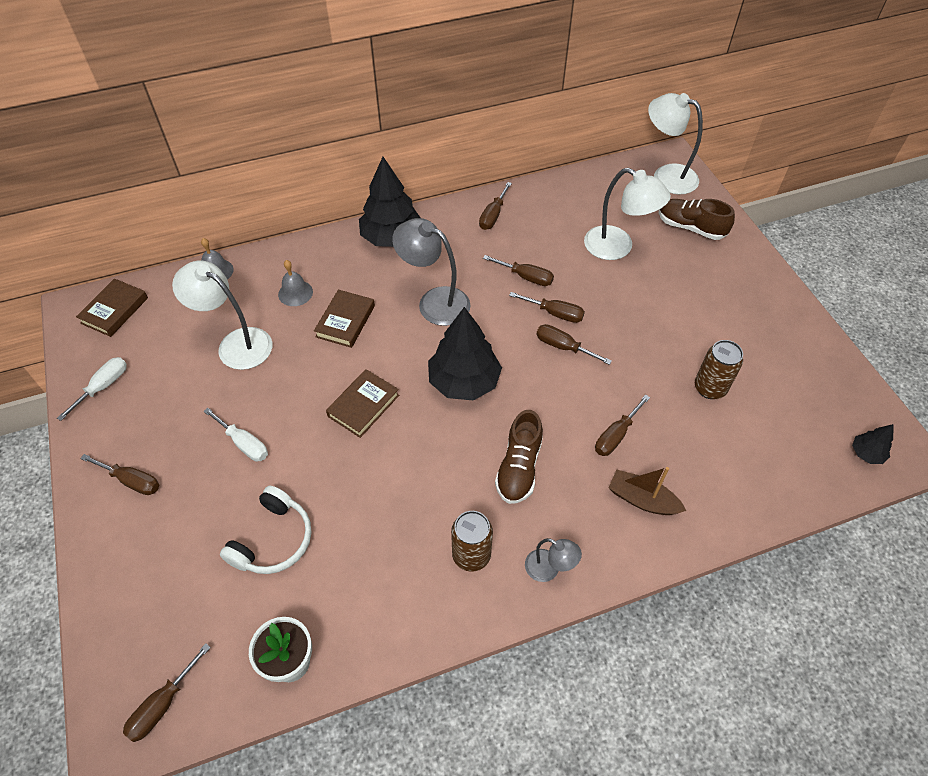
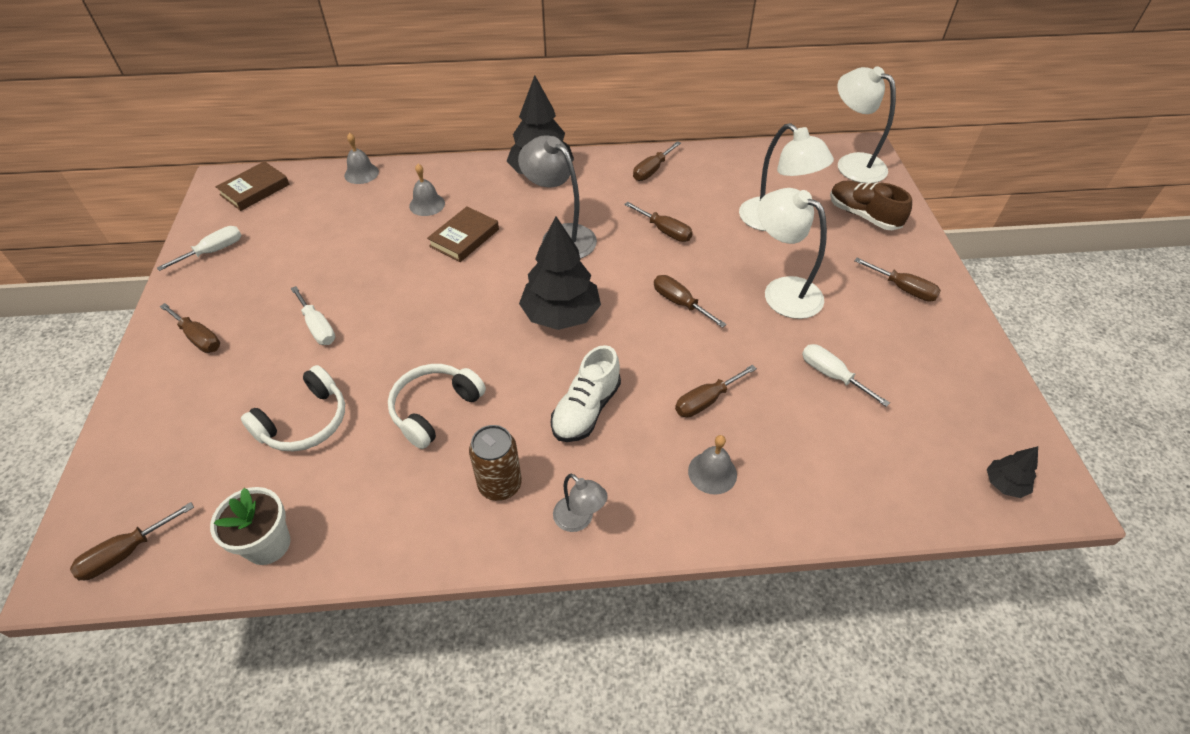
camera: 15 degrees right, 5 degrees down
(236, 343) = (351, 238): white lamp -> white lamp (782, 291)
(363, 405) = (449, 317): brown book -> none
(387, 499) = (435, 409): none -> white headphones
(519, 468) = (586, 410): brown shoe -> white shoe
(555, 313) = (682, 270): brown screwdriver -> brown screwdriver (903, 289)
(642, 499) = (712, 472): brown boat -> grey bell
(710, 388) = (832, 375): brown can -> white screwdriver

